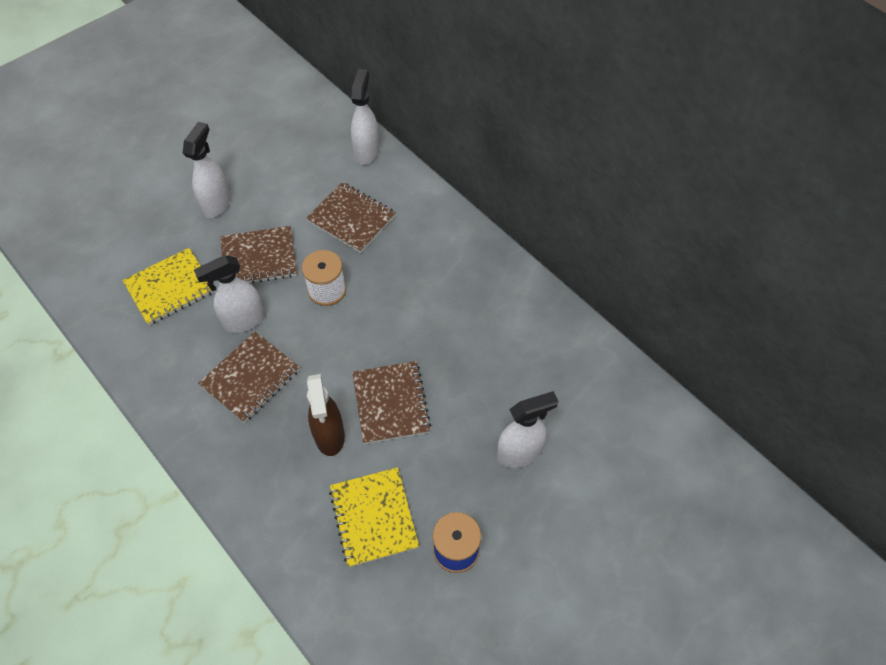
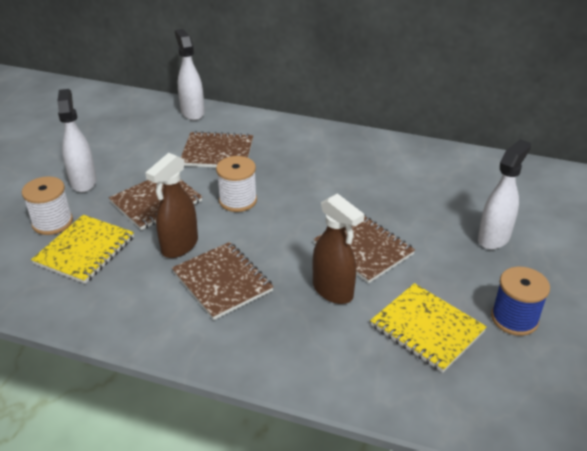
camera: 30 degrees left, 20 degrees down
(165, 242) = (52, 222): none -> white spool
(243, 320) = (179, 246): white spray bottle -> brown spray bottle
(250, 378) = (222, 282): brown notebook -> brown notebook turned 45 degrees counterclockwise

